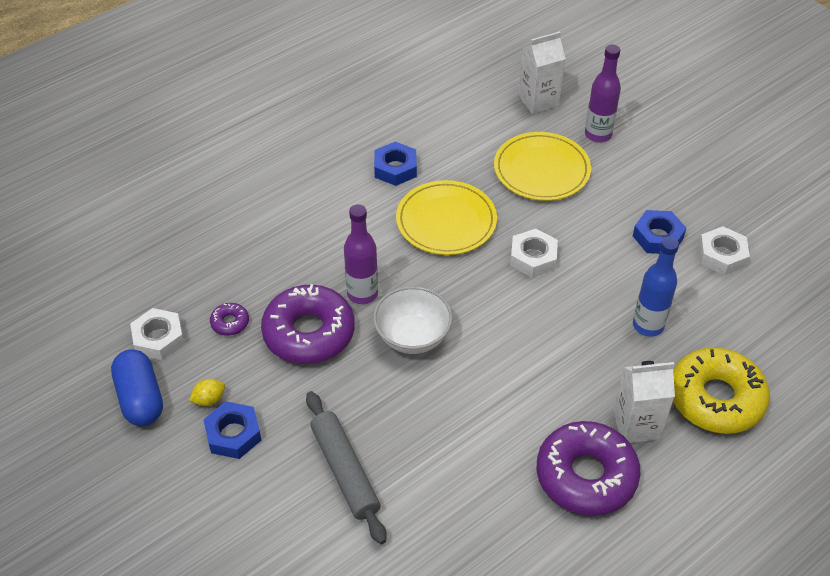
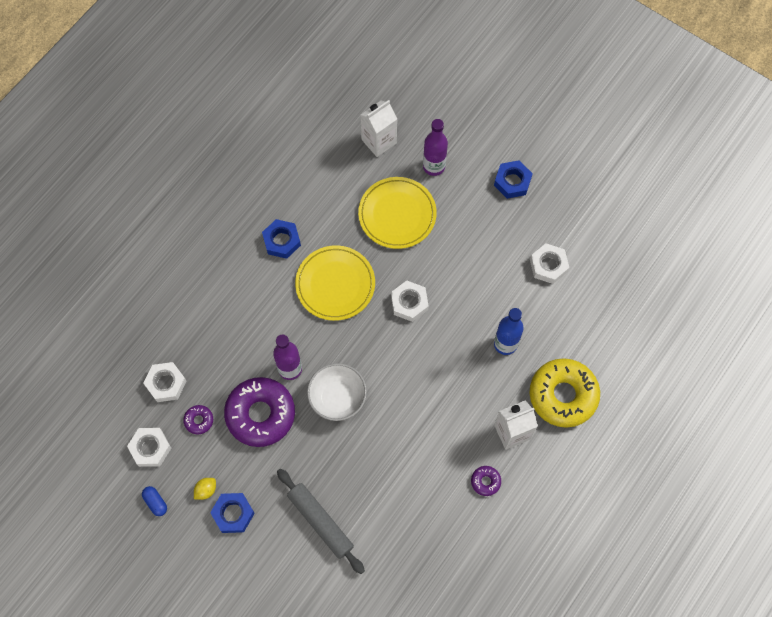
camera: 15 degrees left, 20 degrees up
(140, 398) = (155, 502): blue capsule -> blue capsule, size x0.52
(205, 276) = (166, 383): none -> white nut
(586, 476) = (485, 481): purple donut -> purple donut, size x0.42
(658, 237) = (498, 259): blue nut -> blue nut (512, 182)

